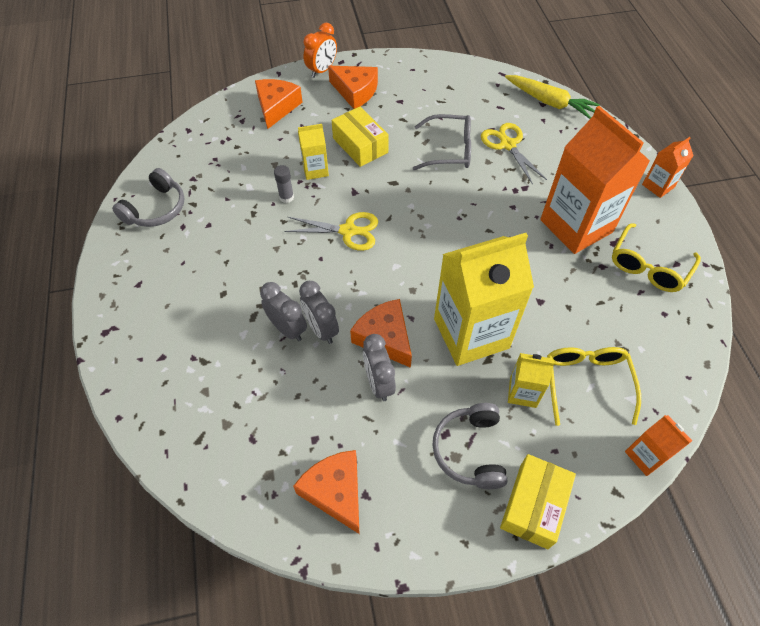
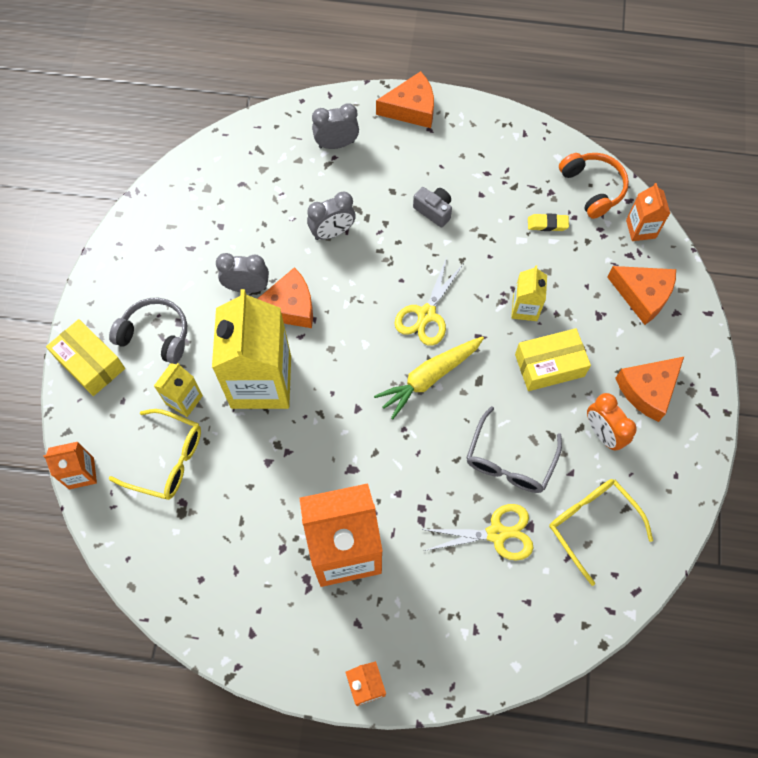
camera: 110 degrees right, 10 degrees up
(156, 209) = (518, 155): grey headphones -> none
(181, 153) = (593, 188): none -> orange headphones
(215, 118) = (640, 229): none -> orange carton
(227, 173) = (547, 224): none -> yellow eraser
(237, 254) = (434, 211): none -> grey camera
(286, 197) = (493, 270): grey glue stick -> none
(321, 329) = (320, 258): grey clock -> grey clock (336, 144)
(322, 70) = (700, 363): orange clock -> orange clock (603, 433)
(335, 492) = (172, 228): orange cheese -> orange cheese (411, 109)
(549, 102) = (558, 627): yellow carrot -> yellow carrot (429, 377)
(648, 266) = (261, 598): yellow glasses -> yellow glasses (591, 524)

